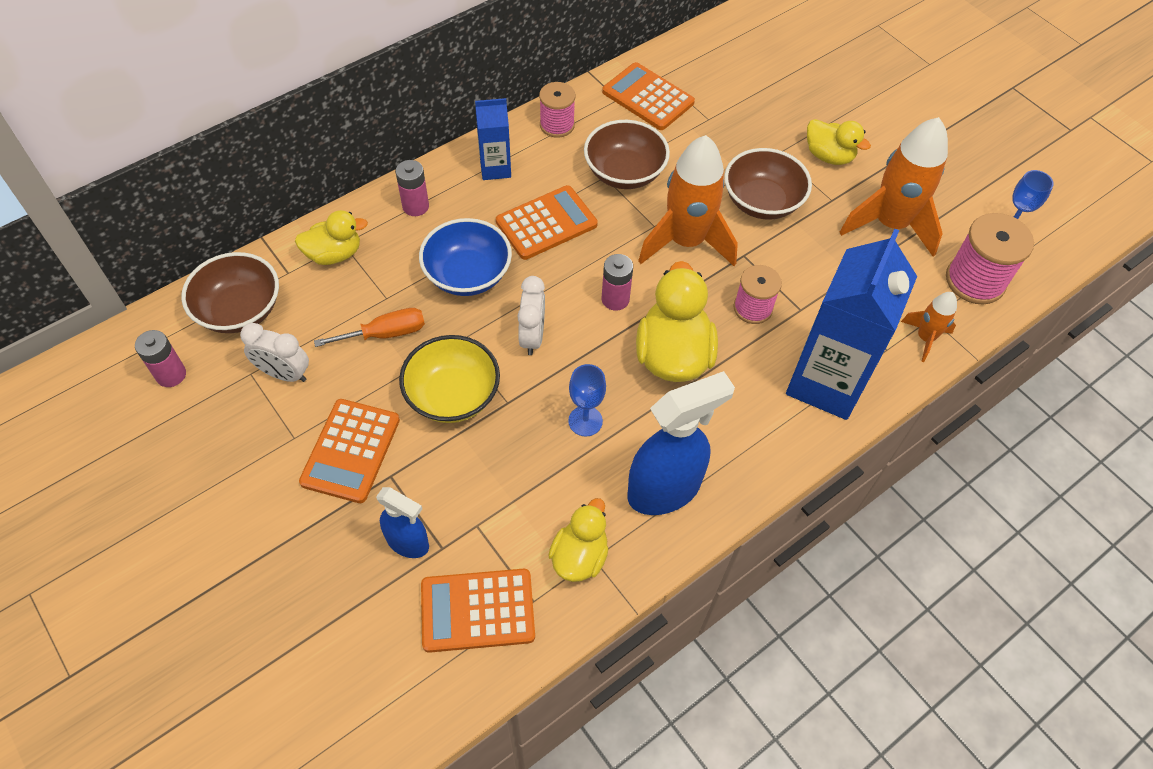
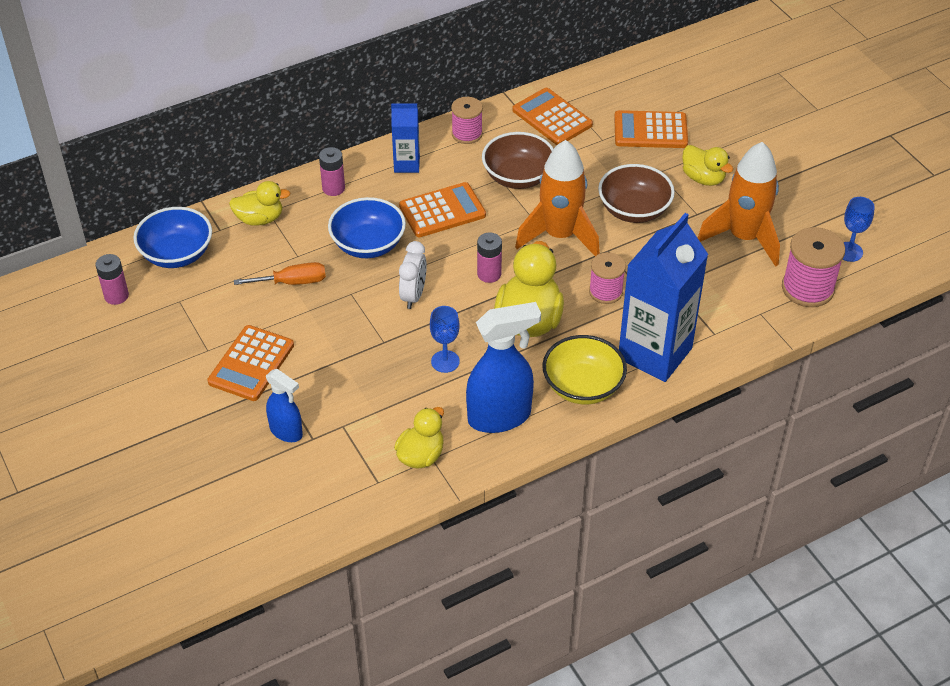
camera: 10 degrees right, 10 degrees down
(240, 310) = (177, 254): brown bowl -> blue bowl
(284, 374) = (206, 304): white clock -> none
(452, 395) = (340, 332): yellow bowl -> yellow bowl (582, 386)
(477, 611) = (333, 483): orange calculator -> orange calculator (650, 131)
(925, 338) = (750, 328): orange rocket -> none

